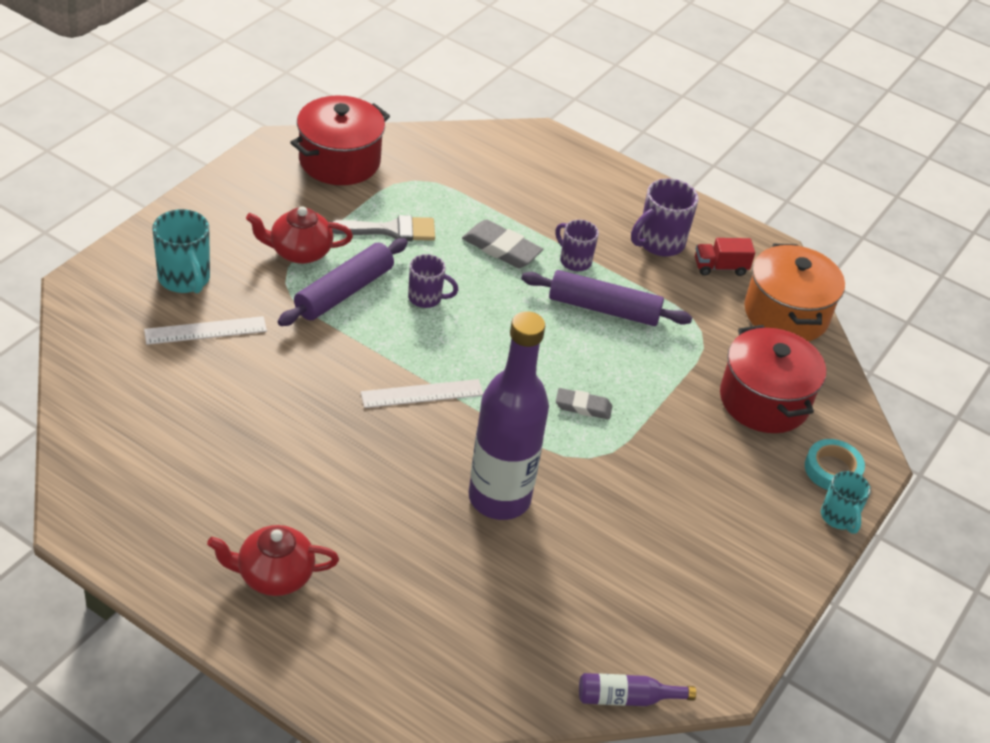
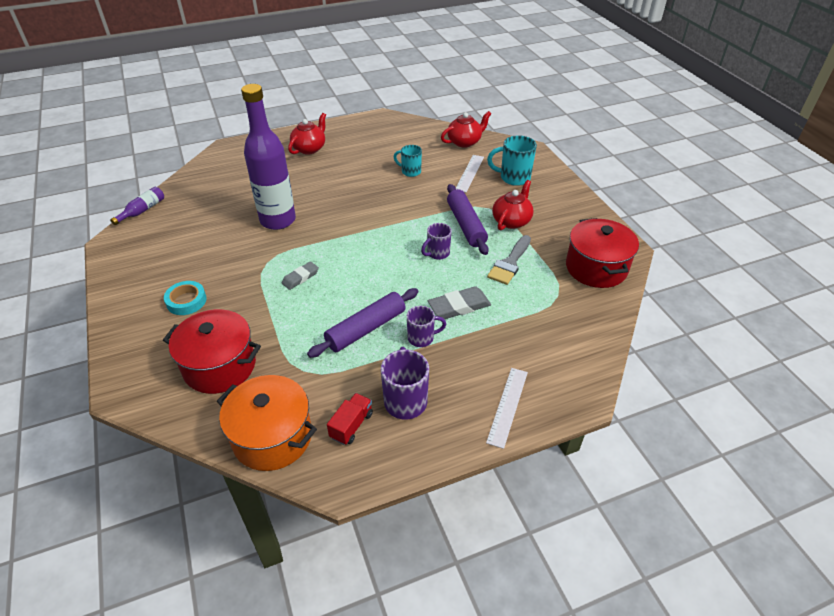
camera: 130 degrees right, 0 degrees up
(107, 369) = (464, 142): none -> red teapot
(422, 393) = (367, 223): white ruler -> white ruler (507, 406)
(832, 470) = (140, 365): turquoise tape -> turquoise tape (186, 301)
(839, 518) = (113, 344): turquoise mug -> turquoise mug (410, 171)

